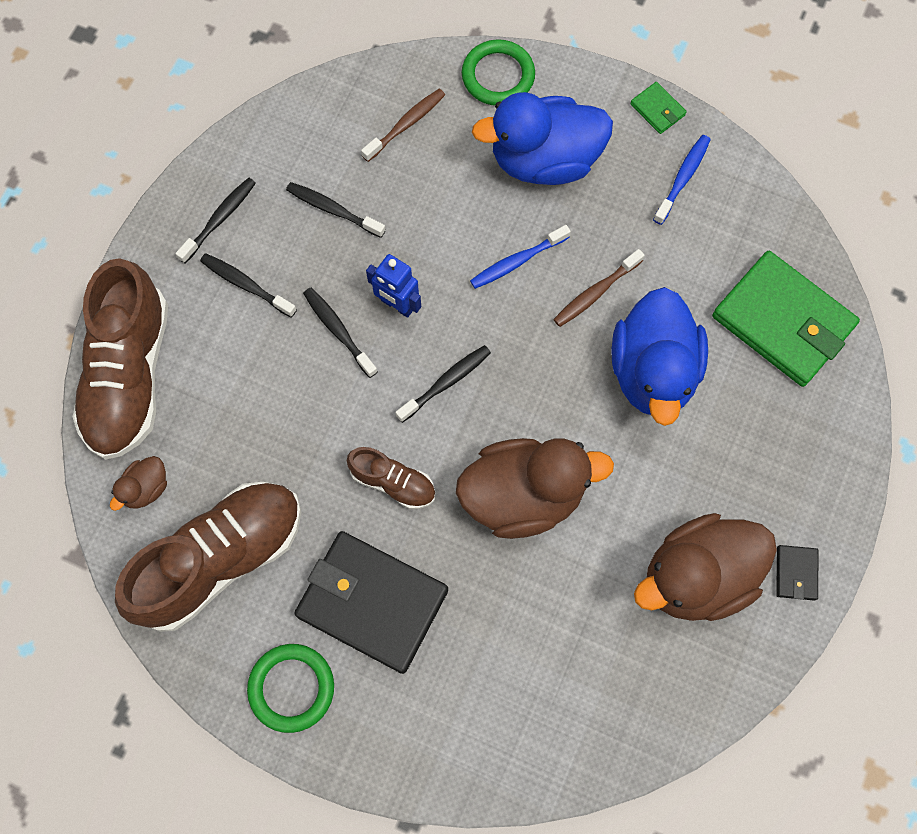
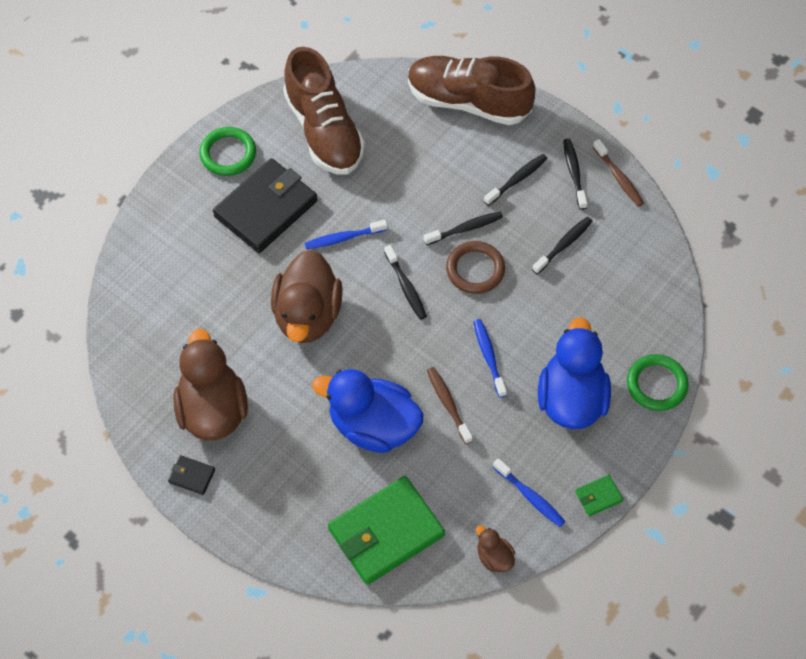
camera: 105 degrees right, 10 degrees down
(146, 488) = (385, 98): brown duck -> brown duck (494, 557)
(220, 219) = (574, 173): black toothbrush -> black toothbrush turned 150 degrees counterclockwise
(393, 482) = (343, 238): brown shoe -> blue toothbrush
(397, 305) = (475, 269): blue robot -> brown ring
(406, 124) = (626, 309): brown toothbrush -> brown toothbrush (619, 178)

